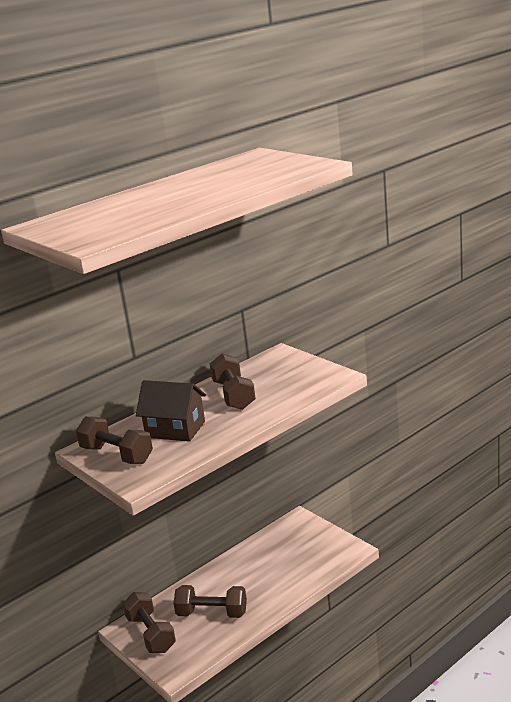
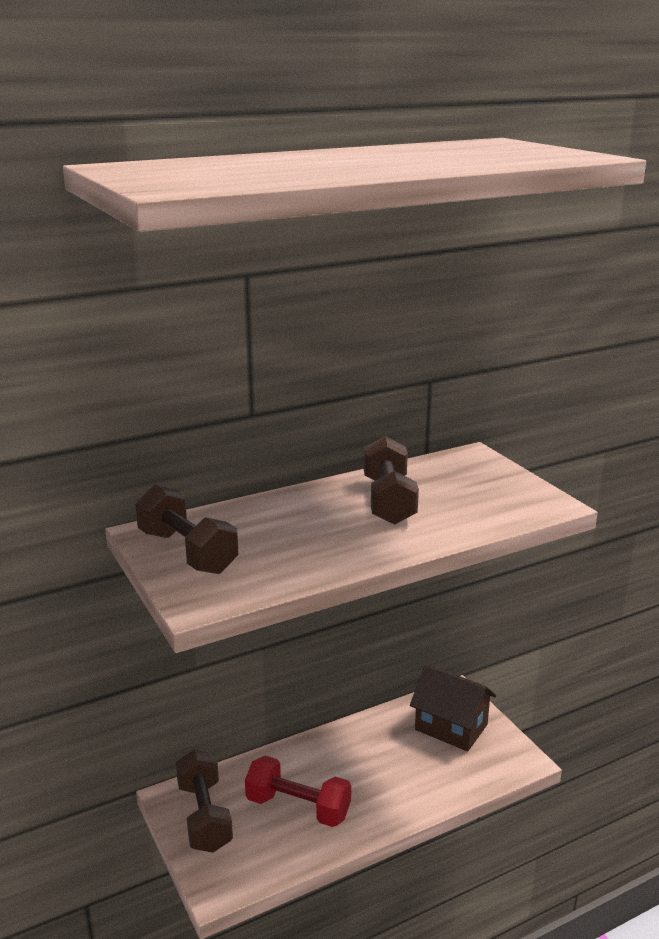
camera: 10 degrees right, 0 degrees up
(175, 429) = (286, 533): brown house -> brown house (451, 727)
(212, 613) = (298, 807): brown dumbbell -> red dumbbell

